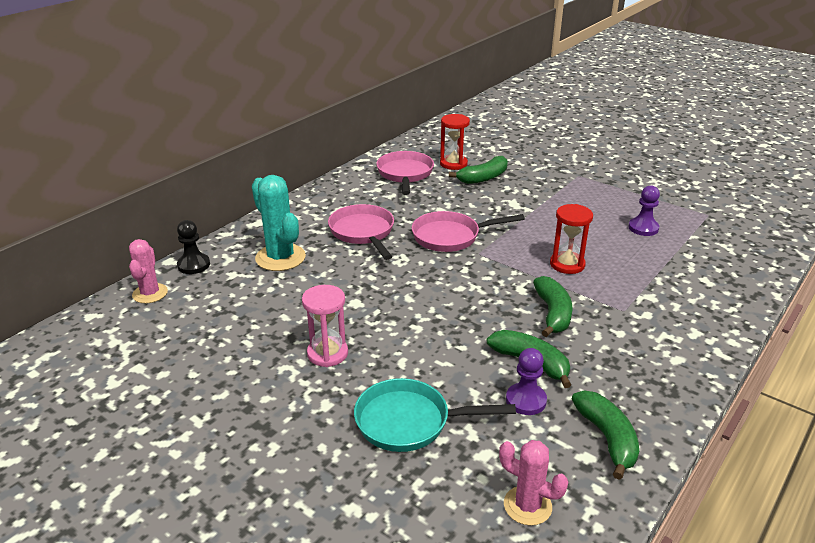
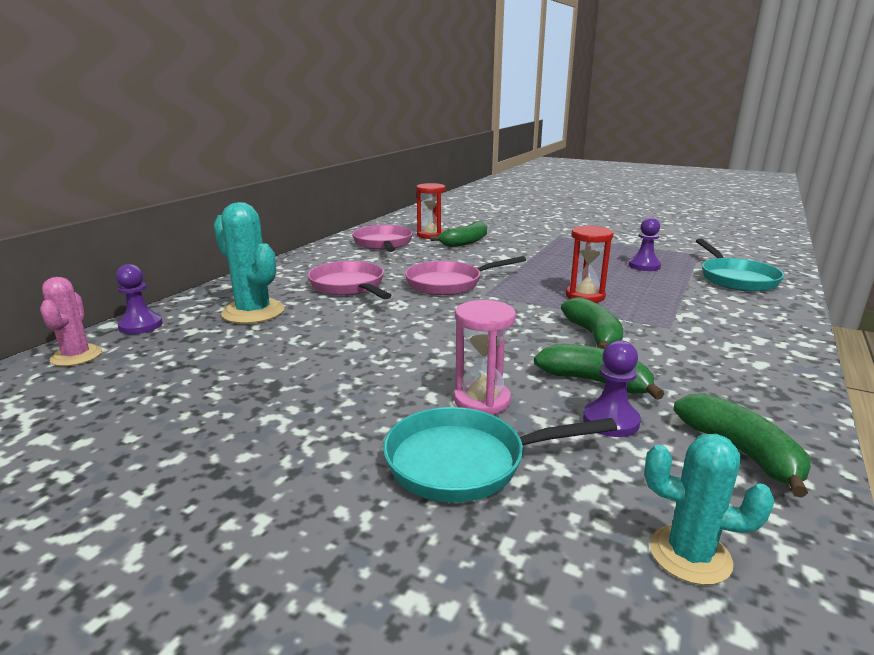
camera: 10 degrees left, 10 degrees down
(194, 265) = (140, 326): black pawn -> purple pawn
(327, 353) = (328, 396): pink hourglass -> pink hourglass (482, 400)
(527, 506) = (690, 555): pink cactus -> turquoise cactus
(723, 254) = (735, 279): none -> turquoise pan

